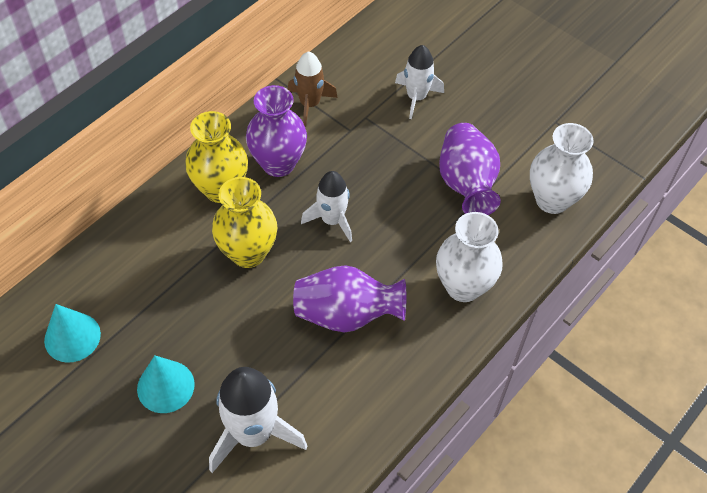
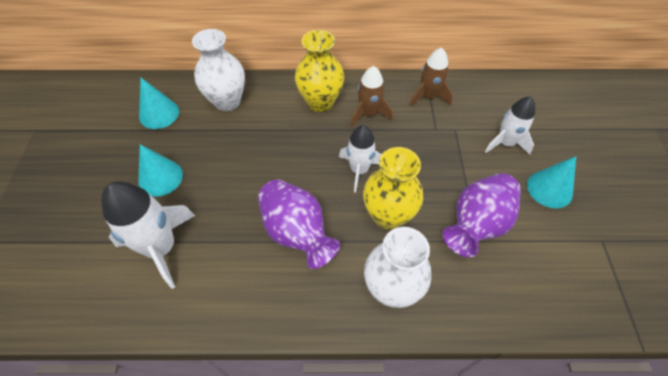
camera: 50 degrees right, 0 degrees up
(248, 253) = (290, 147): yellow vase -> yellow vase (388, 216)
(278, 163) = (368, 114): purple vase -> brown rocket
(485, 110) = (549, 189): none -> turquoise cone
(552, 200) = (534, 293): white vase -> white vase (227, 101)

